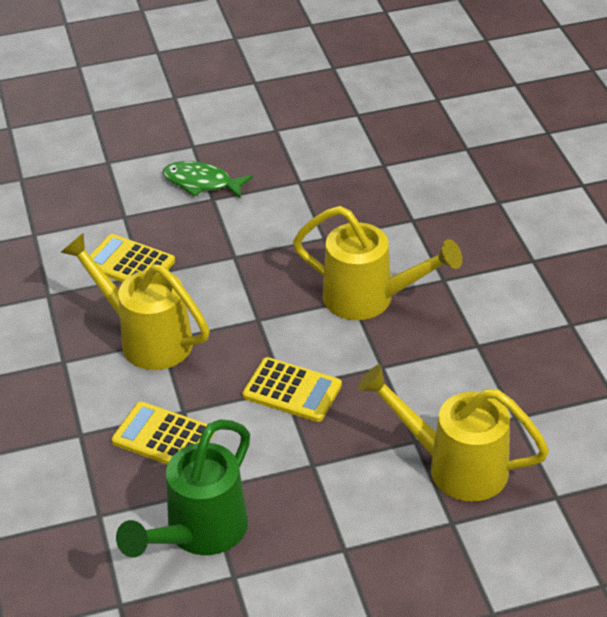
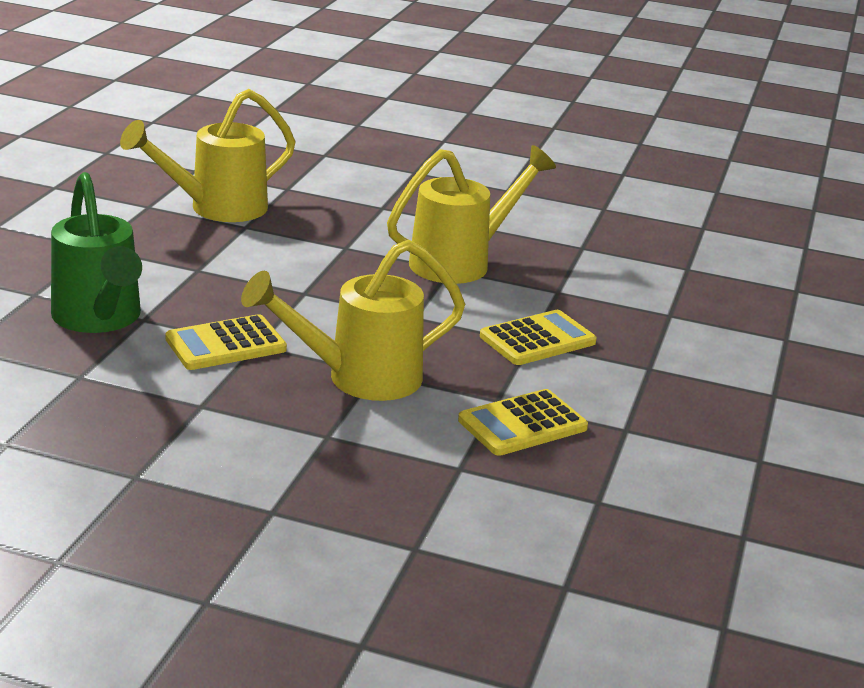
camera: 60 degrees left, 15 degrees down
(198, 534) = (683, 457): green watering can -> green watering can (100, 320)
(202, 183) = (163, 265): green fish -> none
(454, 466) = (718, 312): yellow watering can -> yellow watering can (216, 209)

